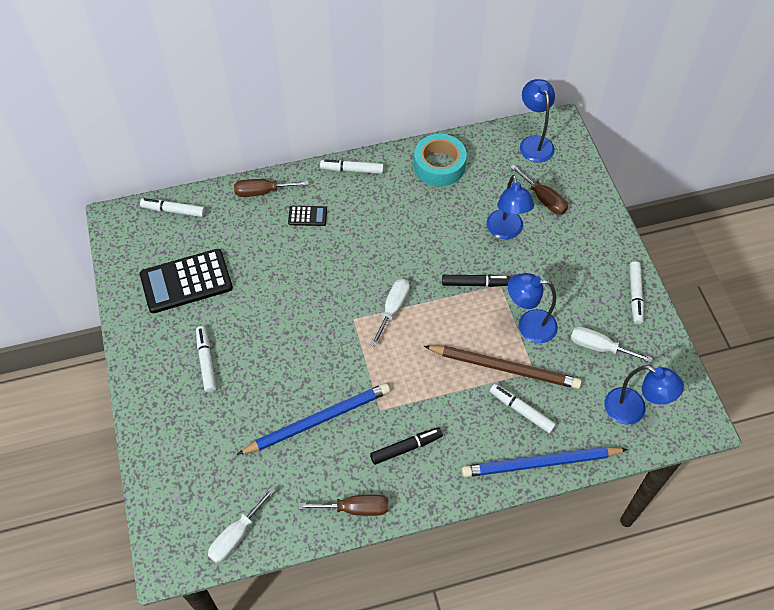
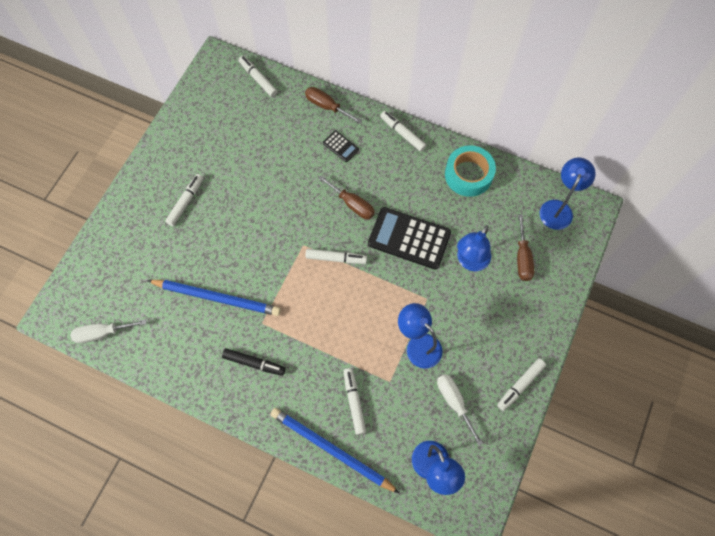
camera: 40 degrees right, 10 degrees up
(186, 281) = (222, 136): black calculator -> black calculator (409, 238)
(355, 508) = (186, 377): brown screwdriver -> brown screwdriver (352, 204)
(393, 309) = (336, 258): white screwdriver -> white marker
(475, 283) = (410, 284): black marker -> none
(504, 368) = (372, 362): brown pencil -> none

